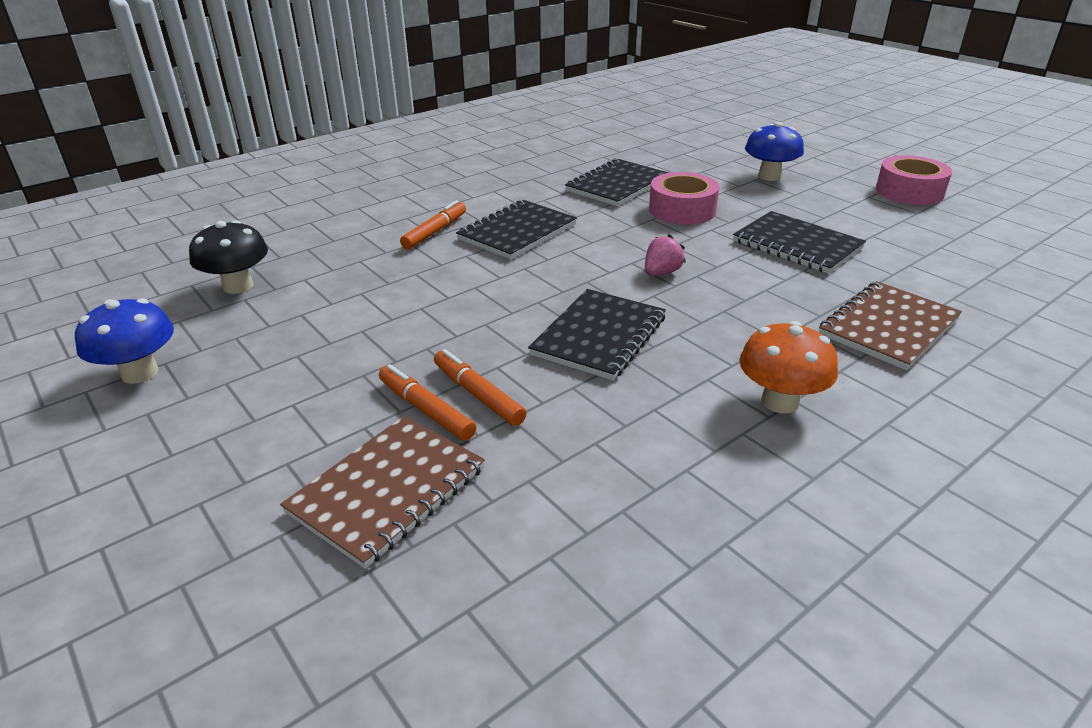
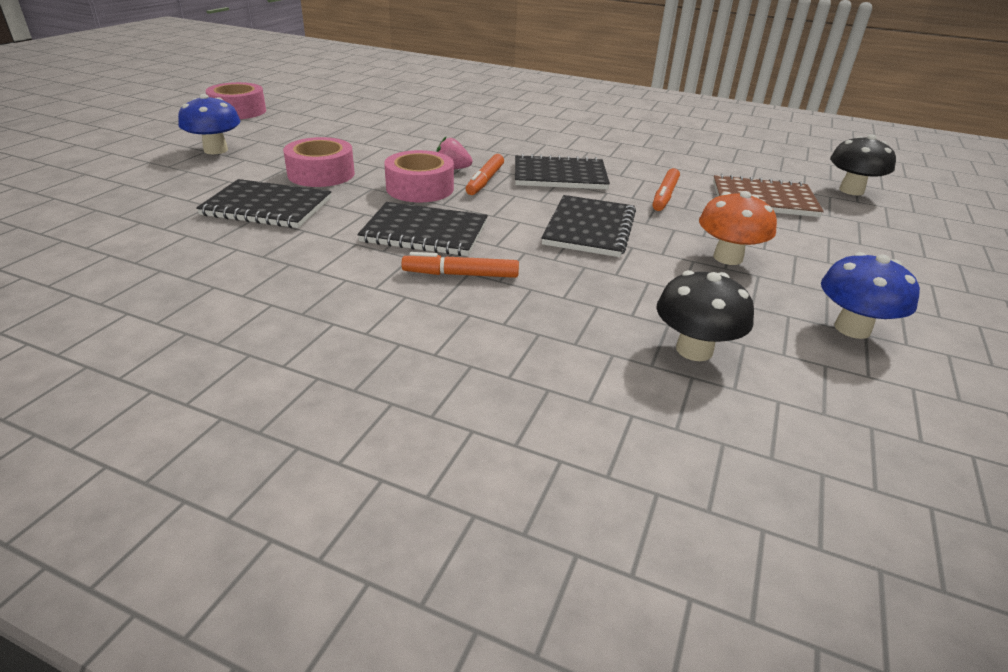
camera: 120 degrees left, 0 degrees up
(305, 658) = (851, 190): none -> black mushroom
(426, 410) = (699, 206): orange marker -> orange marker (485, 181)
(616, 246) = (420, 188): none -> pink tape
(780, 401) = (565, 133): orange mushroom -> orange mushroom (728, 258)
(797, 245) = (367, 136): black notebook -> black notebook (589, 228)
(888, 327) = (463, 116): brown notebook -> none

